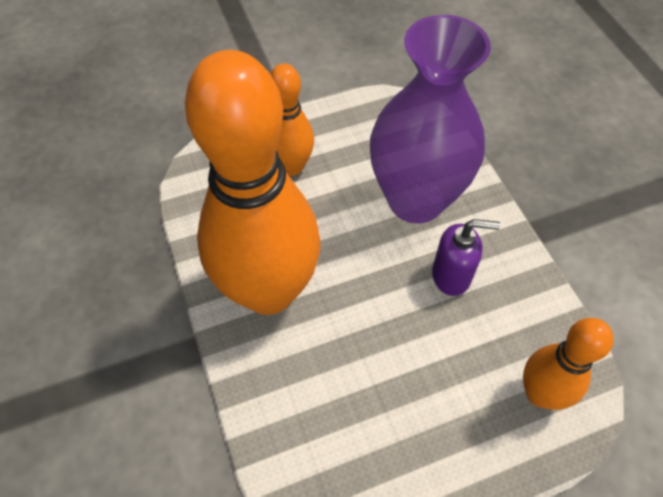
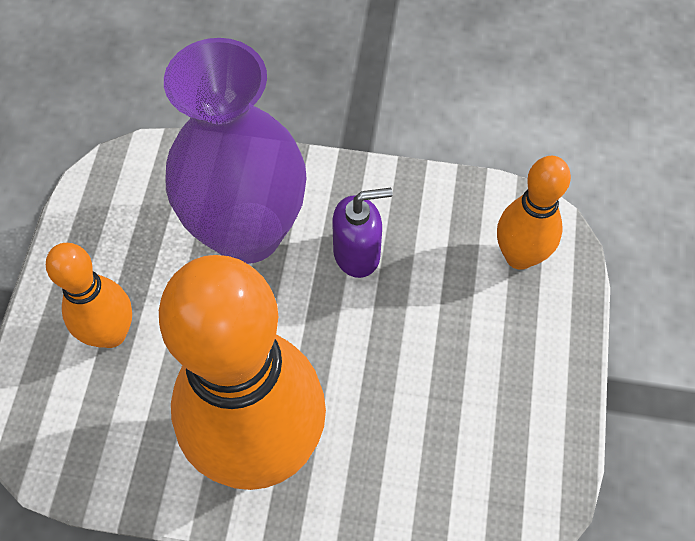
camera: 60 degrees left, 5 degrees up
(451, 275) = (357, 254): purple soap dispenser -> purple soap dispenser turned 45 degrees clockwise

